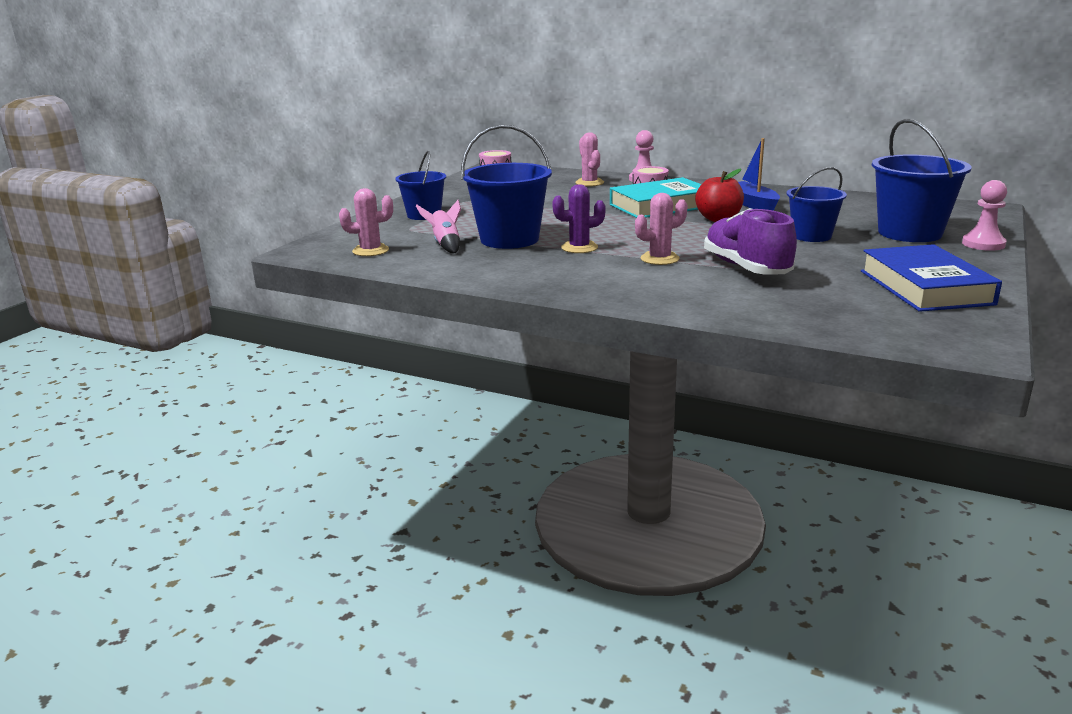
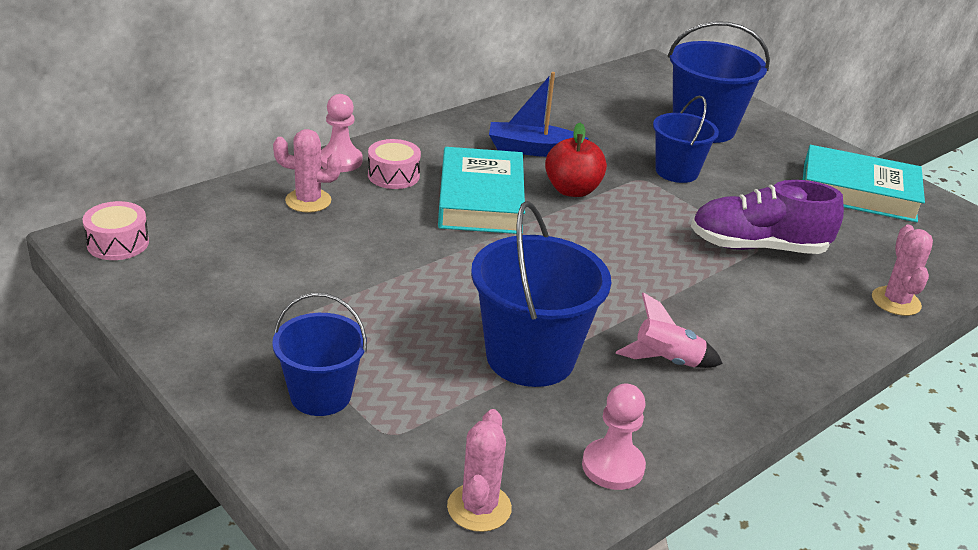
camera: 70 degrees left, 10 degrees up
(445, 245) = (511, 422): pink rocket -> pink rocket (666, 361)
(579, 248) = (611, 317): purple cactus -> none
(659, 259) = (693, 282): pink cactus -> pink cactus (896, 301)
(925, 287) = (858, 192): blue book -> turquoise book
(983, 244) = (758, 117): pink pawn -> pink pawn (613, 466)

